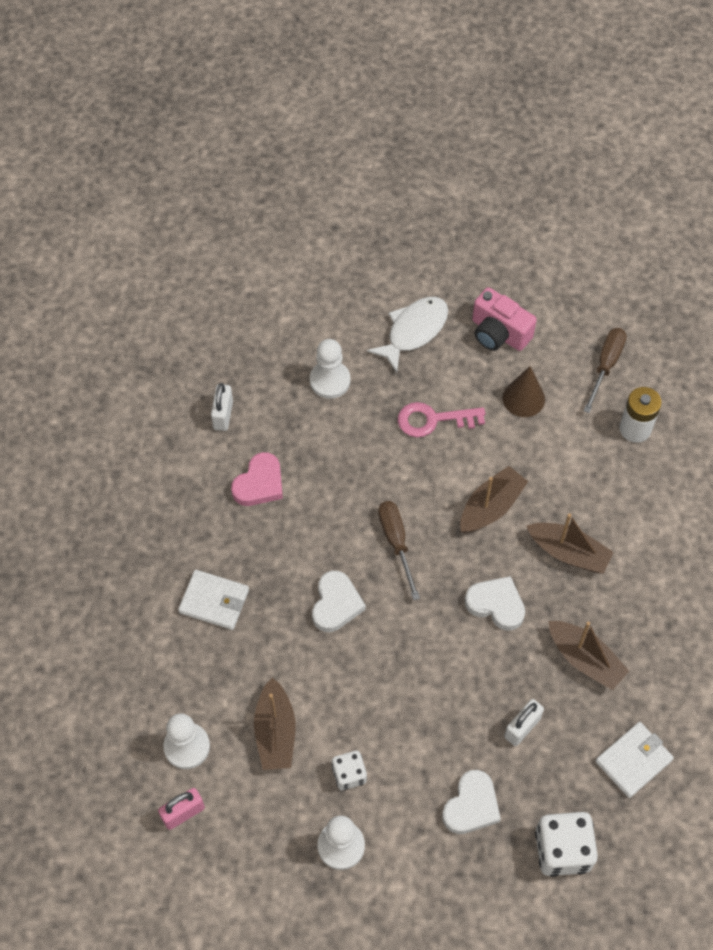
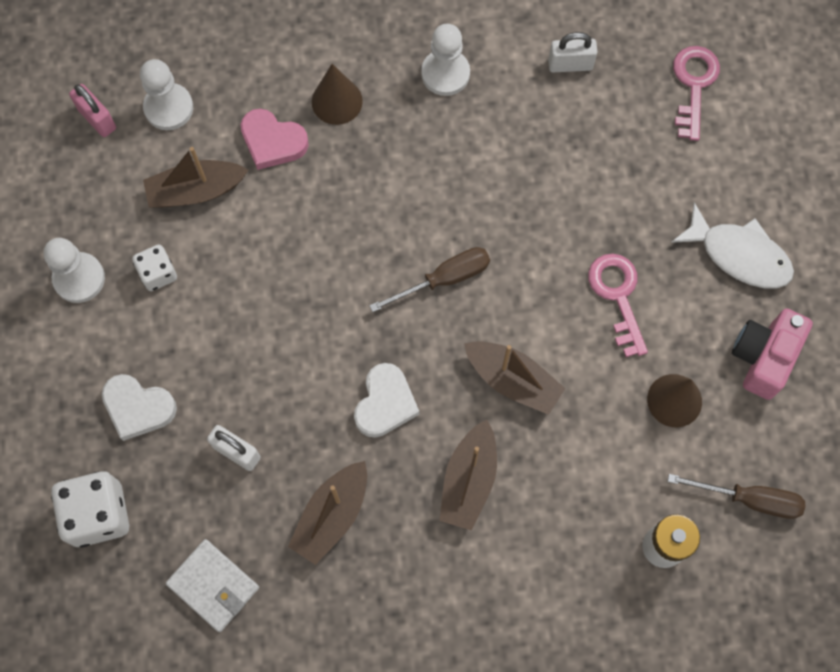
camera: 80 degrees right, 10 degrees up
(214, 601) = (337, 101): white wallet -> brown cone
(259, 483) = (490, 119): pink heart -> pink heart (273, 142)
(263, 331) = (693, 85): none -> pink key
(330, 380) = (644, 170): white pawn -> white pawn (445, 73)
(336, 604) = (355, 226): white heart -> none

